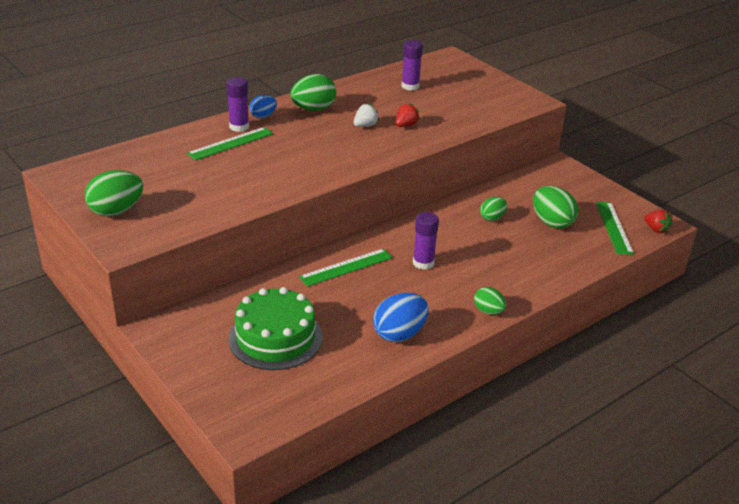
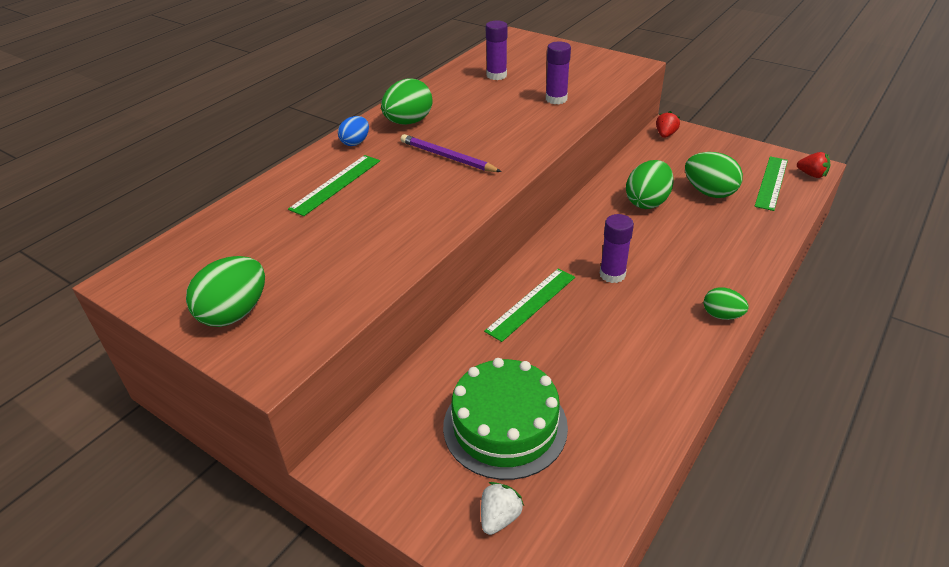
camera: 15 degrees left, 5 degrees up
(239, 127) = (334, 161): purple glue stick -> purple glue stick (556, 99)
(326, 142) = (447, 157): none -> purple pencil
(365, 125) = (478, 128): white strawberry -> white strawberry (499, 517)
(399, 334) = (646, 375): blue egg -> none
(406, 125) = (522, 118): red strawberry -> red strawberry (665, 135)
(492, 218) = (647, 202): green egg -> green egg, size x1.67
(613, 227) = (771, 182): green ruler -> green ruler turned 45 degrees clockwise

